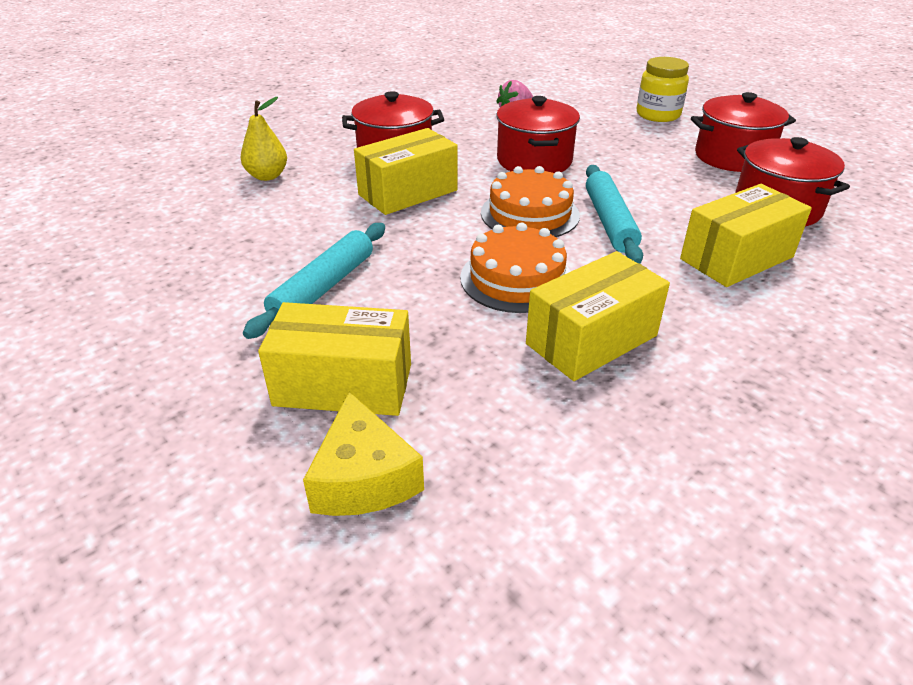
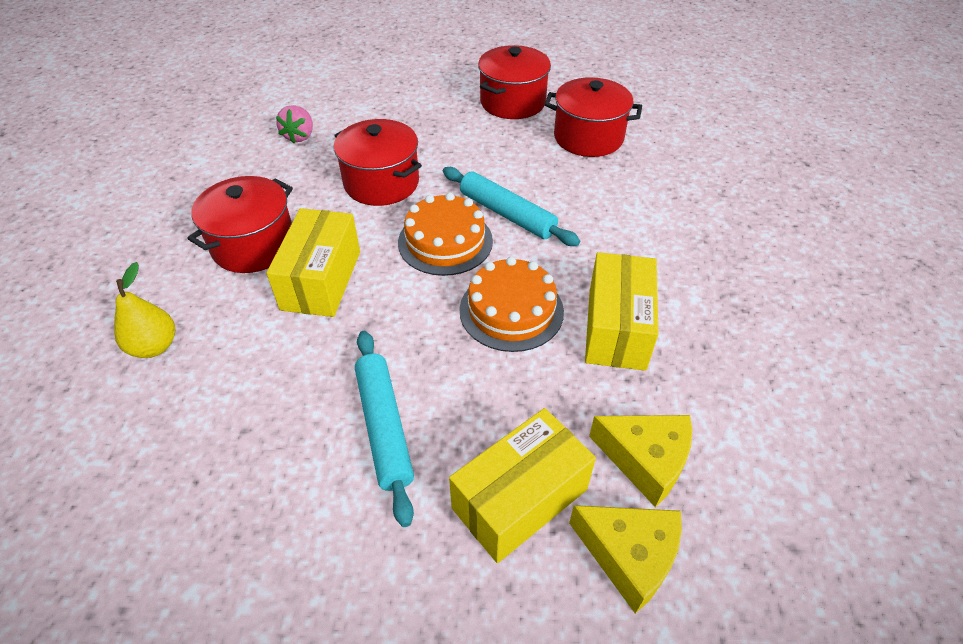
camera: 45 degrees left, 10 degrees up
(475, 434) = (645, 460): none -> yellow cheese
(658, 115) = (416, 82): yellow jar -> none
(736, 258) = (614, 198): yellow box -> none

